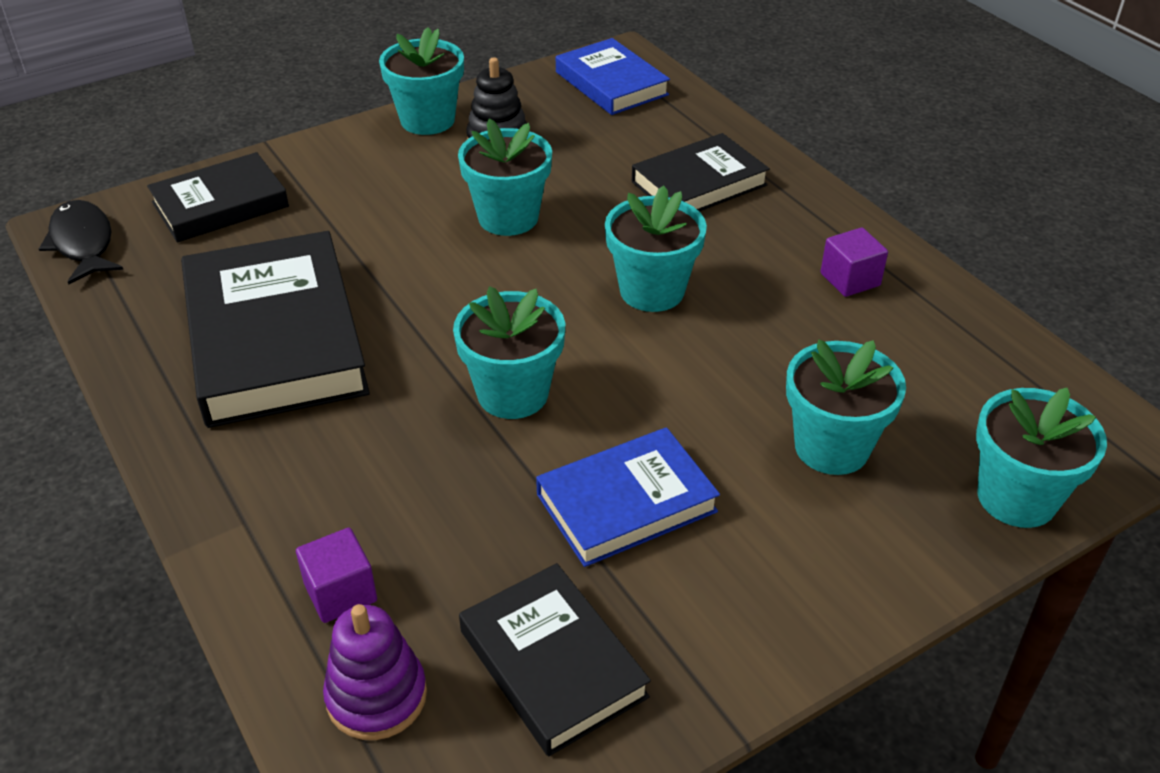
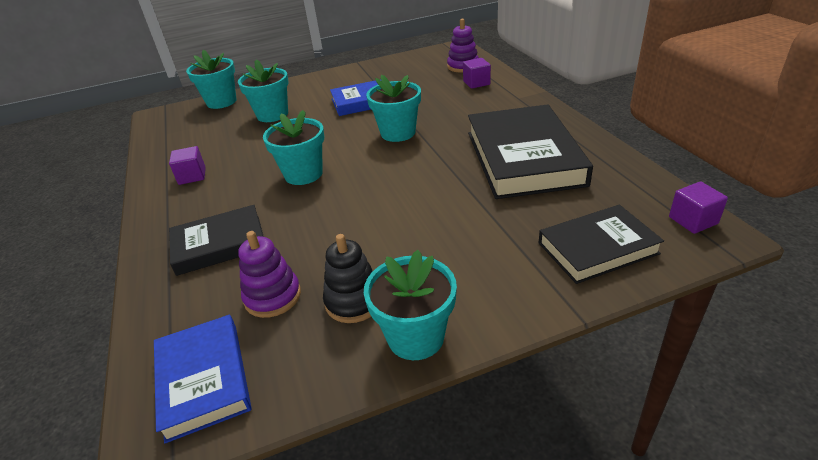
camera: 165 degrees left, 5 degrees down
(83, 243) = (693, 220): black fish -> purple cube
(508, 217) = (370, 224): turquoise flower pot -> none
(552, 664) = (406, 71): black book -> none
(589, 139) = (272, 296): none -> purple stacking toy

